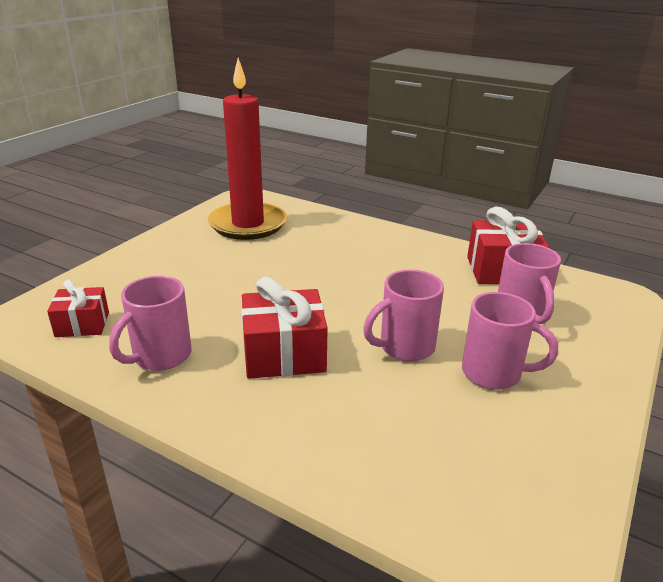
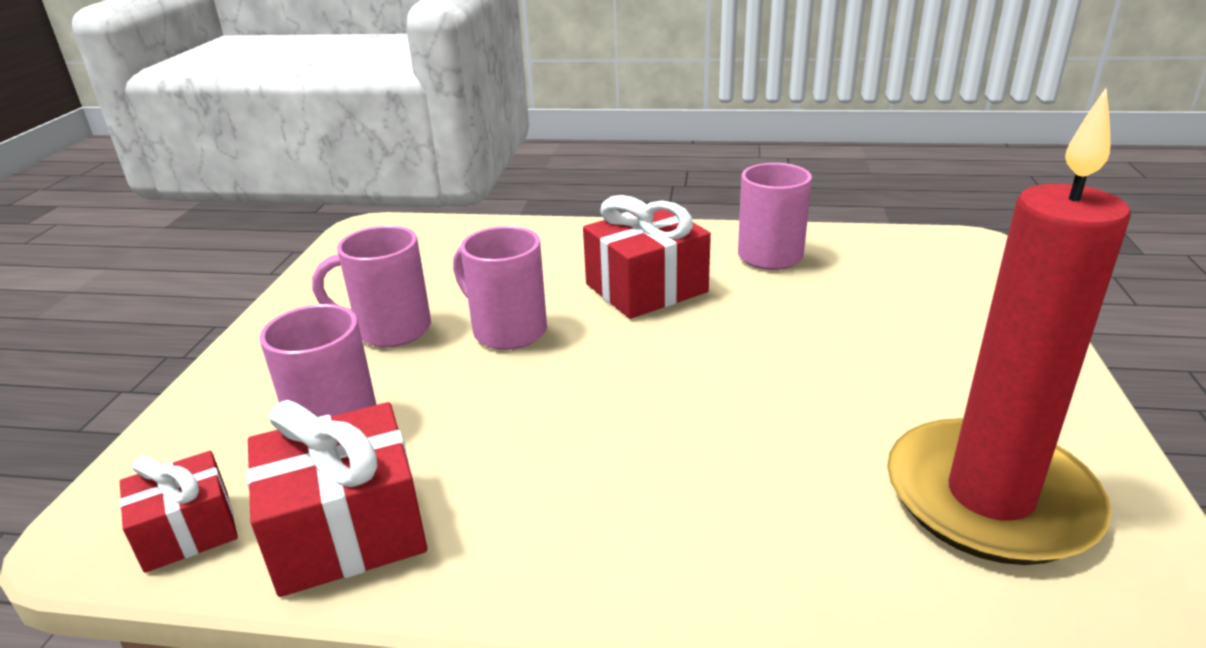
camera: 160 degrees right, 0 degrees up
(82, 324) = (900, 257): red gift -> red gift (188, 531)
(405, 347) = (507, 330): pink mug -> pink mug turned 90 degrees counterclockwise

